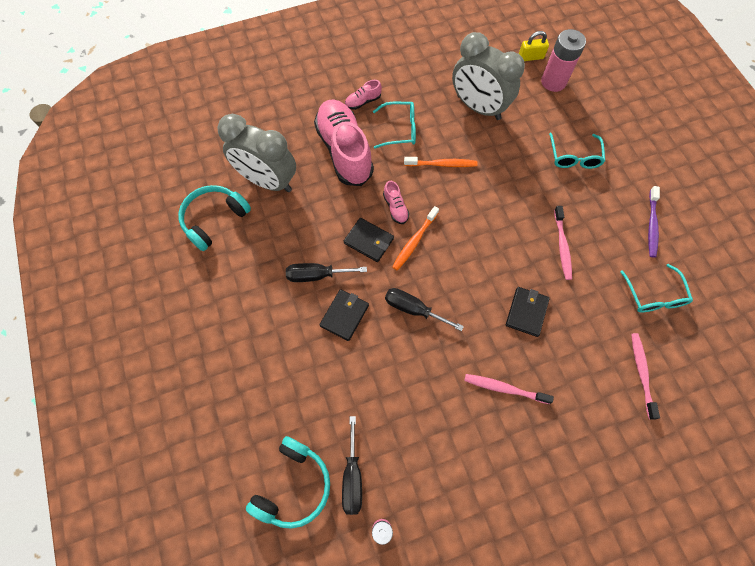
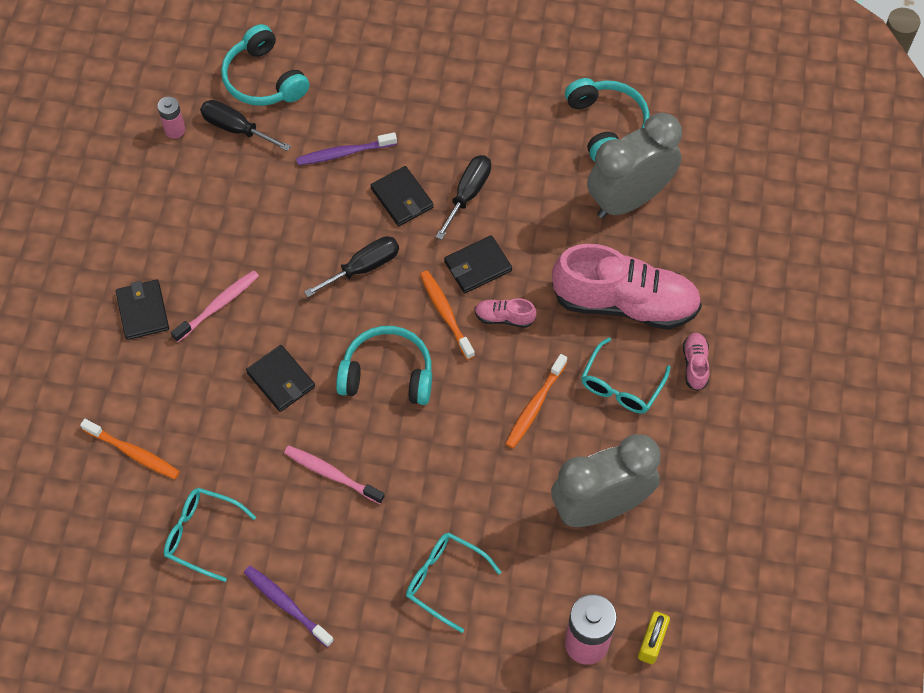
camera: 120 degrees right, 5 degrees down
(329, 378) = (344, 153): none -> purple toothbrush
(478, 251) = (387, 374): none -> turquoise headphones
(545, 440) = (143, 311): none -> black wallet
(641, 373) = (133, 453): pink toothbrush -> orange toothbrush

